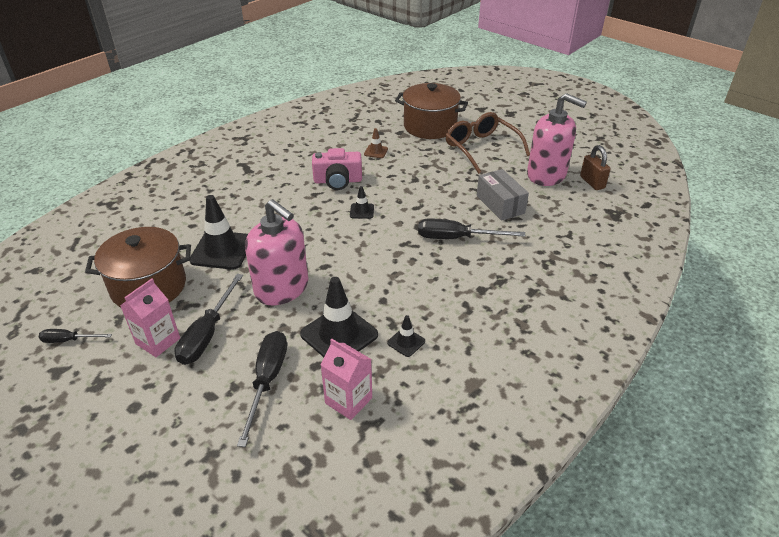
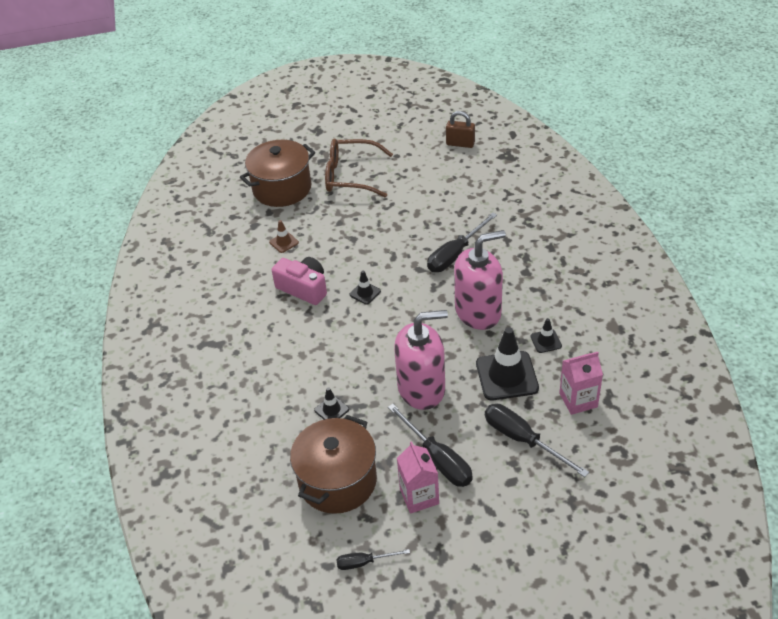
camera: 50 degrees left, 5 degrees up
(69, 340) = (364, 562): black screwdriver -> black screwdriver turned 45 degrees clockwise
(222, 250) = (331, 410): black traffic cone -> black traffic cone, size x0.48
(338, 181) = (304, 288): pink camera -> pink camera turned 90 degrees counterclockwise
(500, 204) = (437, 207): grey box -> none
(546, 175) = (426, 161): pink soap dispenser -> pink soap dispenser (478, 312)

